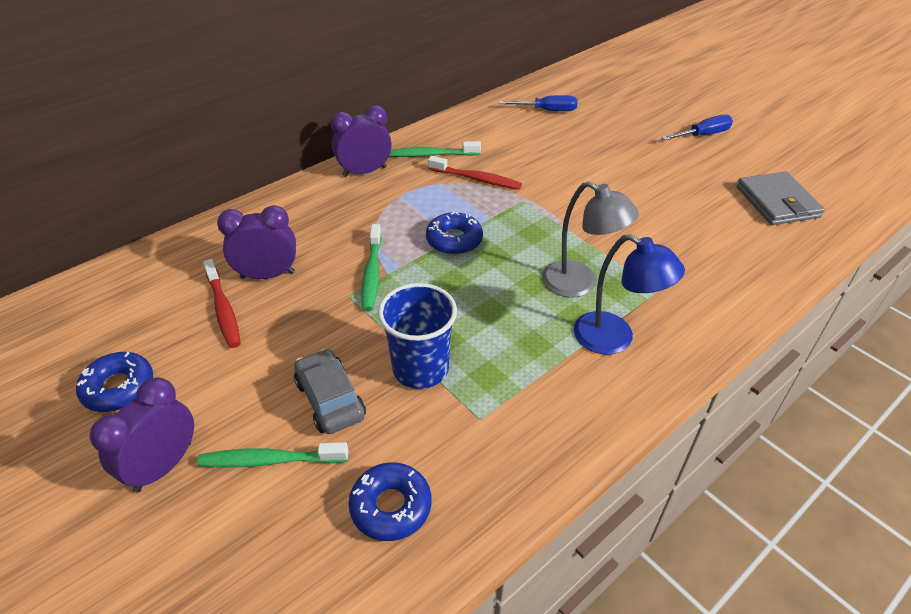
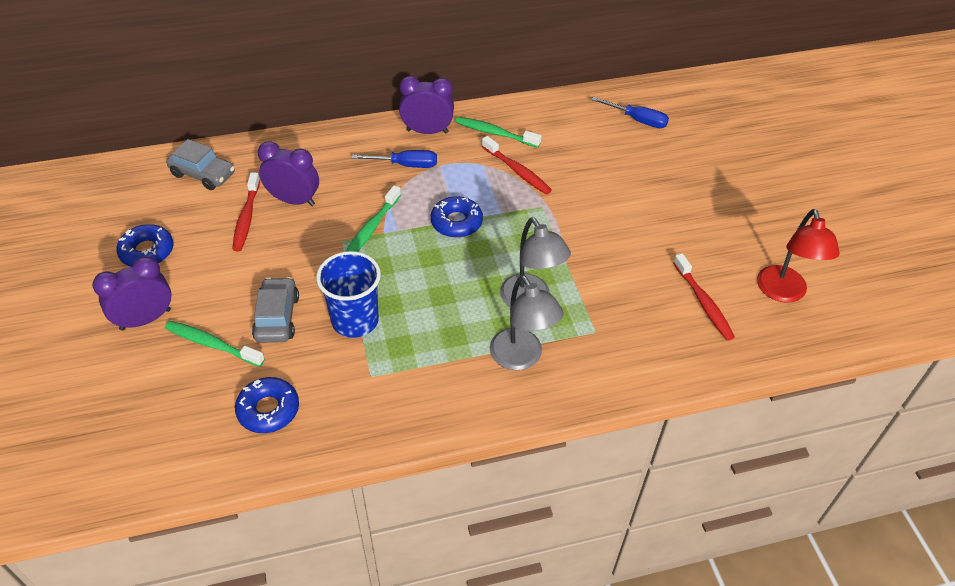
camera: 25 degrees right, 5 degrees up
(141, 283) = (203, 174): none -> grey car
(615, 339) = (521, 358): blue lamp -> grey lamp
(703, 135) = (773, 197): blue screwdriver -> blue screwdriver (406, 165)
(725, 232) = (703, 302): none -> red toothbrush
(777, 202) = (783, 293): grey wallet -> red lamp

